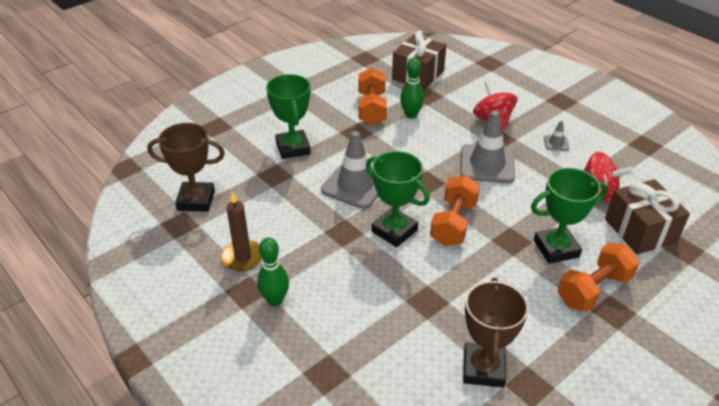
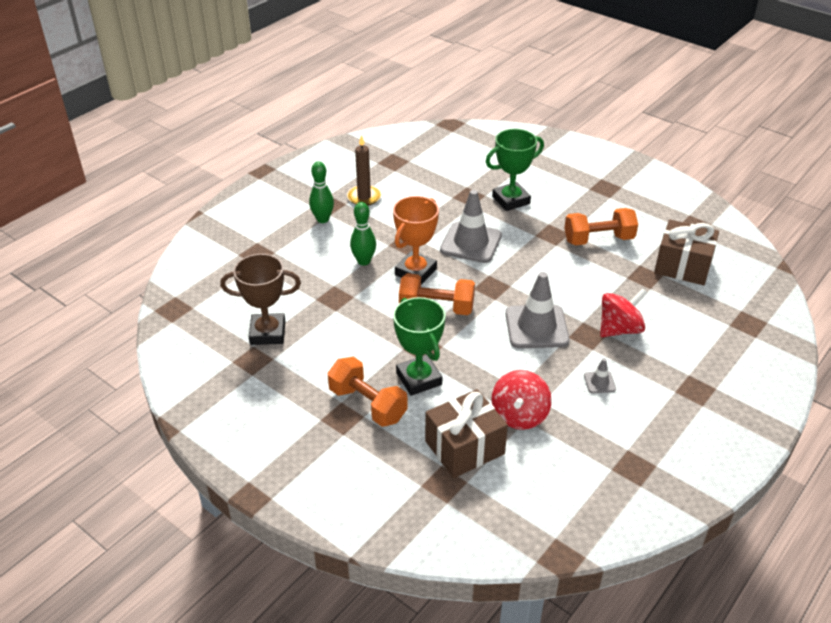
camera: 80 degrees right, 0 degrees up
(196, 200) = (422, 163): brown trophy -> none
(394, 231) = (415, 272): green trophy -> orange trophy
(411, 115) = (600, 267): green bowling pin -> green bowling pin (364, 261)

